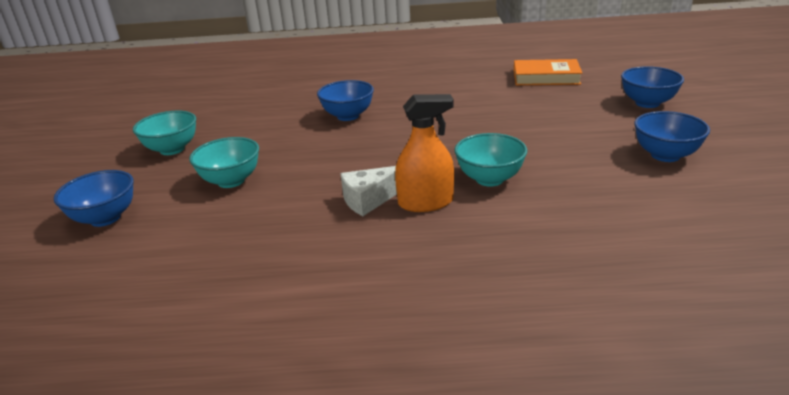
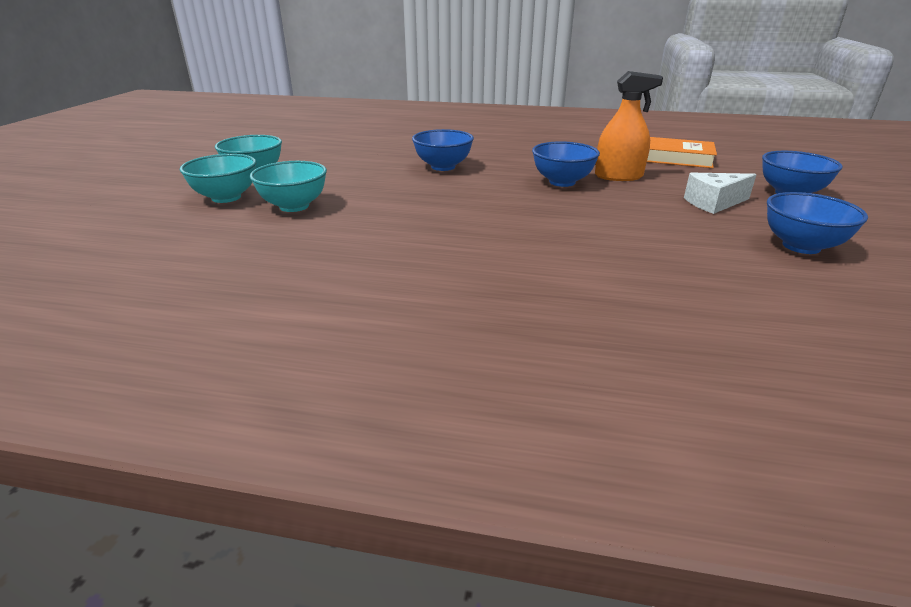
camera: 10 degrees right, 0 degrees up
(105, 218) = (153, 221): blue bowl -> blue bowl (562, 182)
(370, 199) = (428, 242): white cheese -> white cheese (714, 203)
(425, 202) = (489, 253): orange spray bottle -> orange spray bottle (618, 176)
(489, 179) = (573, 241): turquoise bowl -> turquoise bowl (226, 197)

